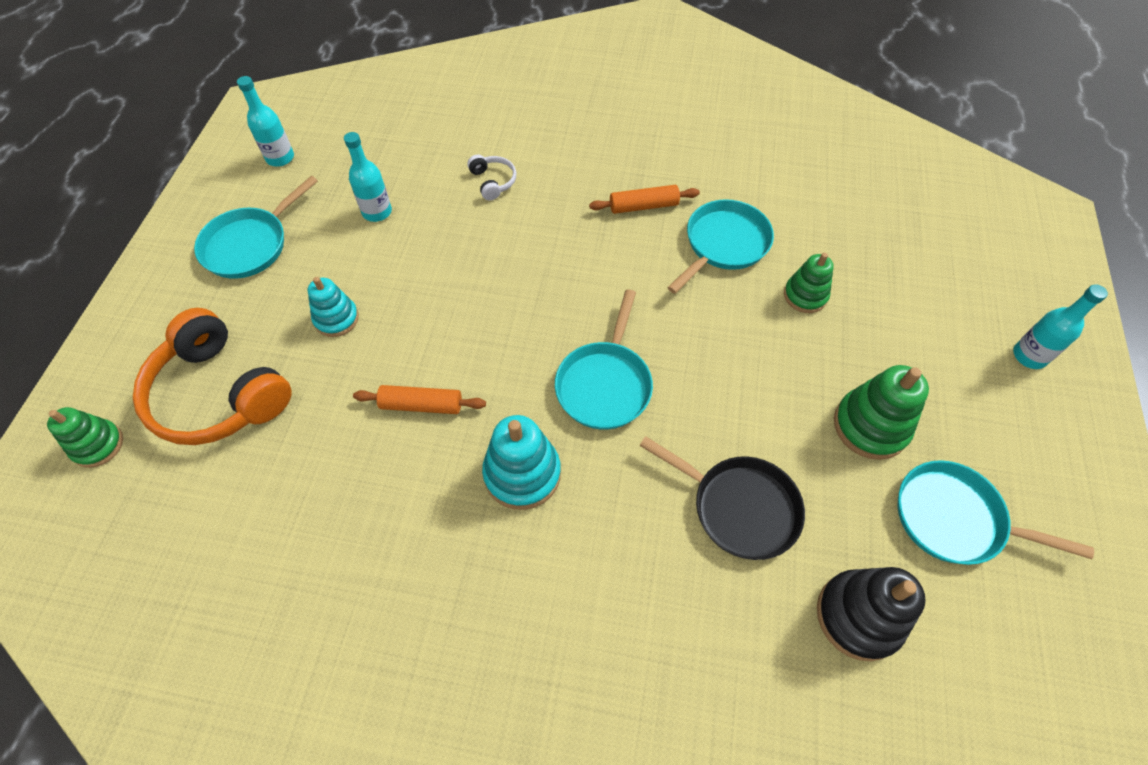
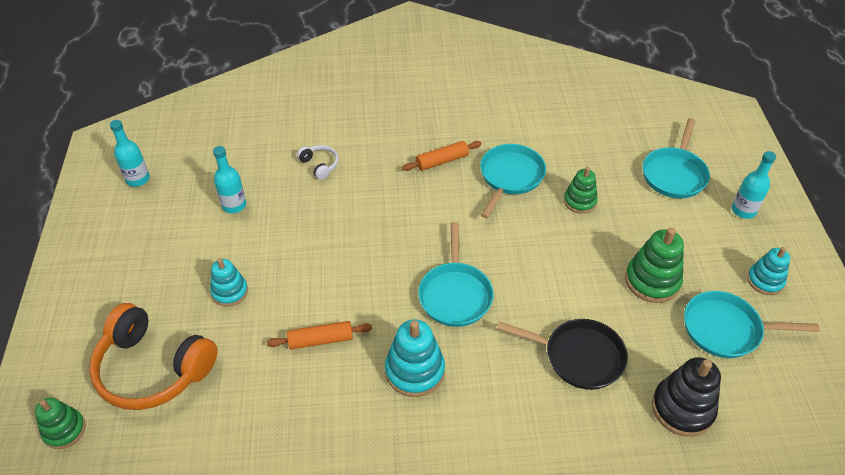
camera: 15 degrees left, 10 degrees down
(250, 244) = (137, 250): turquoise pan -> turquoise pan (674, 174)
(1031, 462) = (765, 281): none -> turquoise stacking toy

